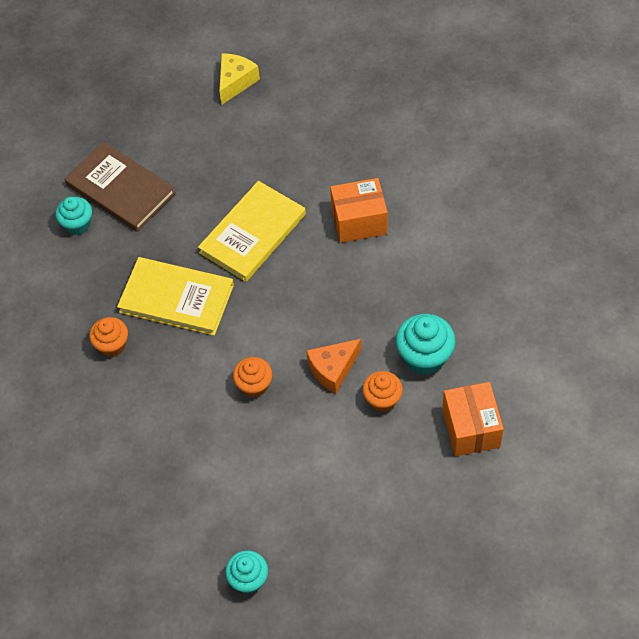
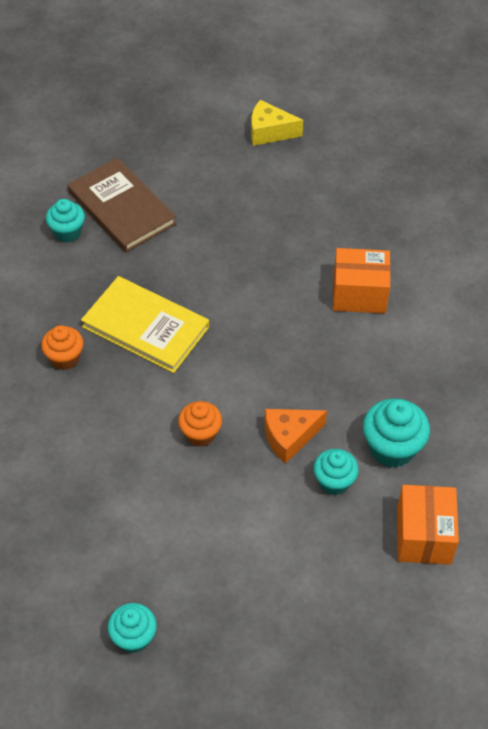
camera: 10 degrees right, 5 degrees down
(235, 82) = (269, 132): yellow cheese -> yellow cheese turned 120 degrees counterclockwise
(253, 233) = (244, 281): yellow book -> none
(382, 400) = (334, 482): orange cupcake -> turquoise cupcake

